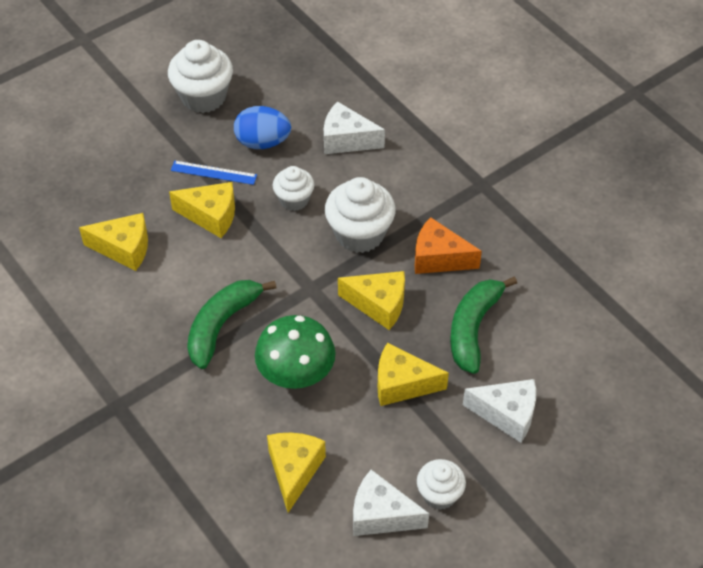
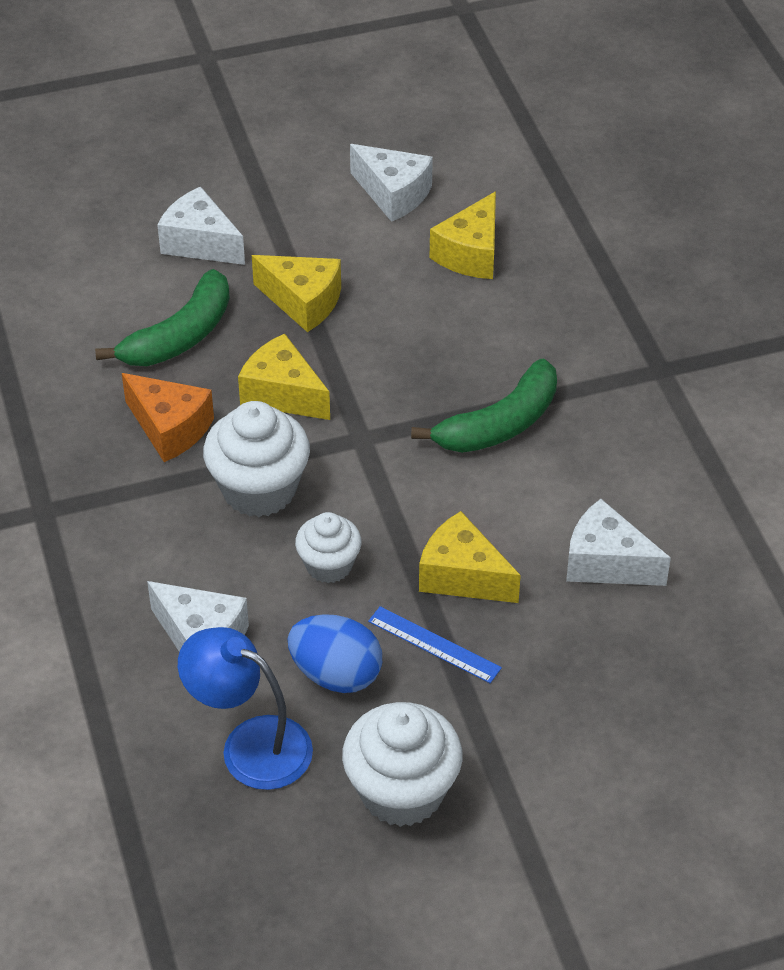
camera: 160 degrees left, 5 degrees down
(124, 249) = (606, 563): yellow cheese -> white cheese
(292, 97) = (250, 745): none -> blue lamp
(296, 374) = (426, 345): green mushroom -> none
(439, 494) = (321, 195): white cupcake -> none

